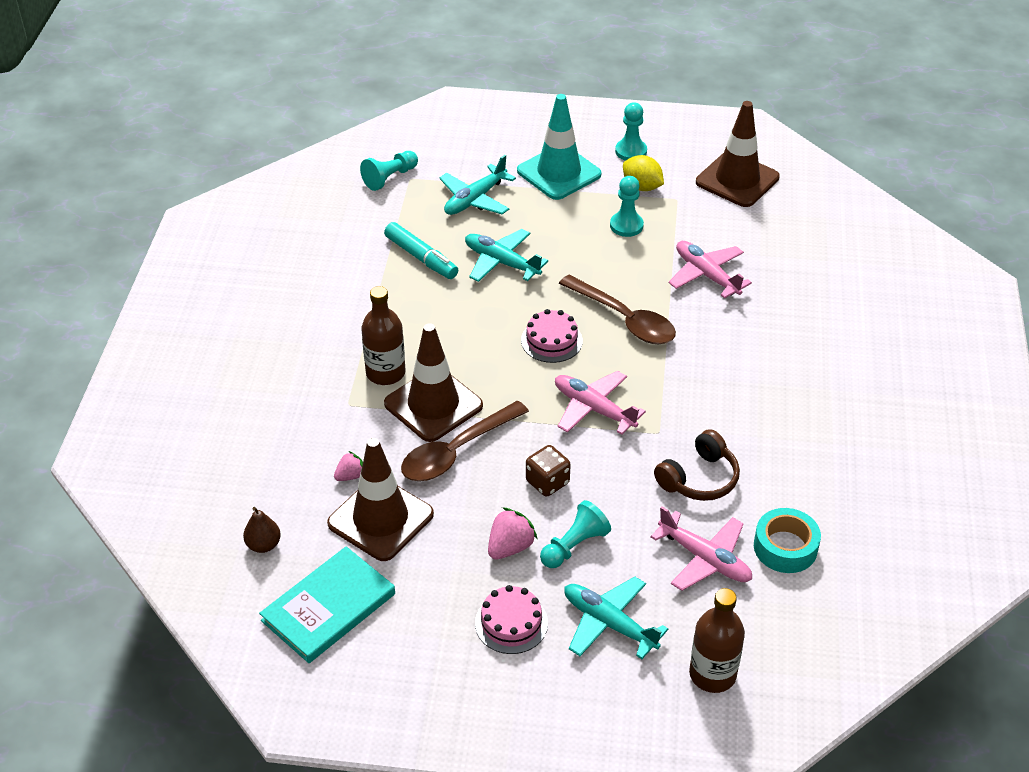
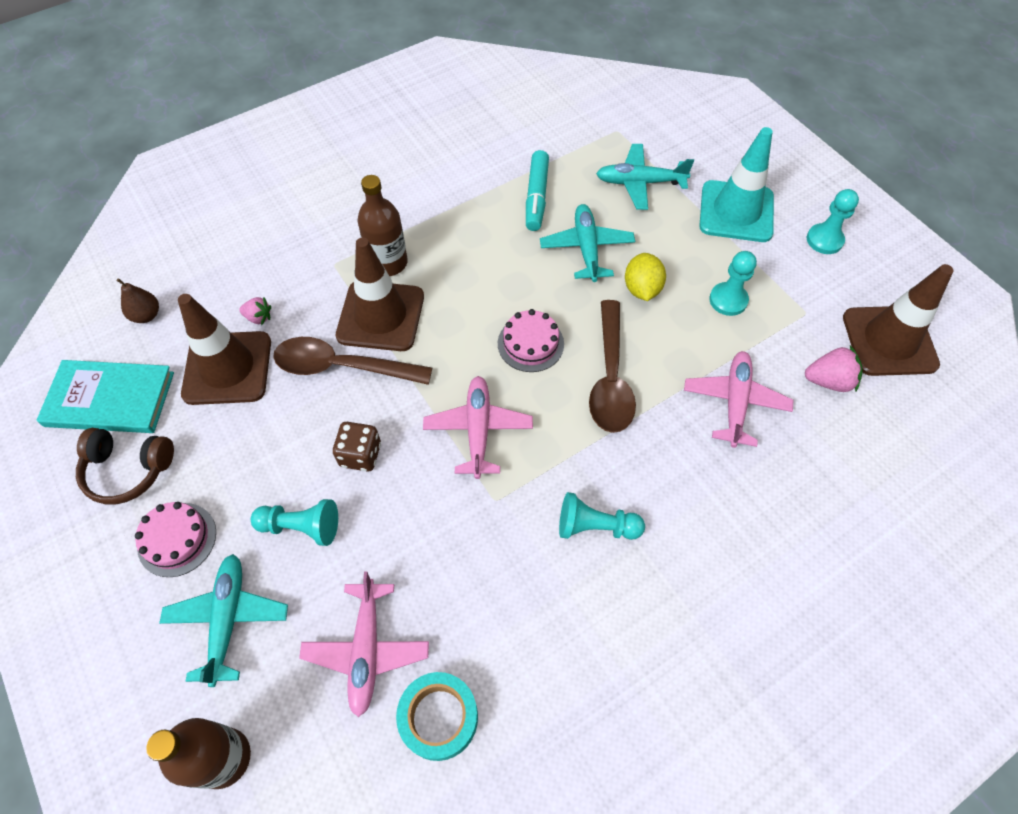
camera: 50 degrees right, 15 degrees up
(390, 178) = (603, 119): turquoise pawn -> turquoise pawn (595, 526)
(510, 547) = (263, 479): pink strawberry -> pink strawberry (828, 381)
(642, 187) = (790, 278): yellow lemon -> yellow lemon (642, 289)
(699, 478) = (466, 575): brown headphones -> brown headphones (128, 470)

